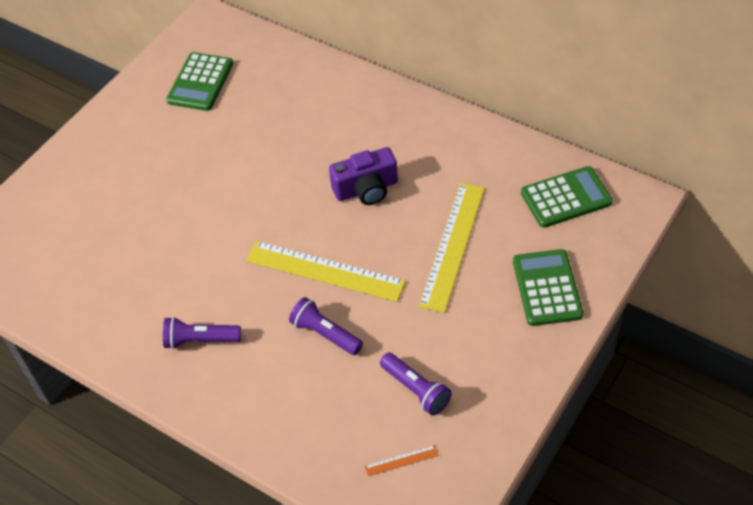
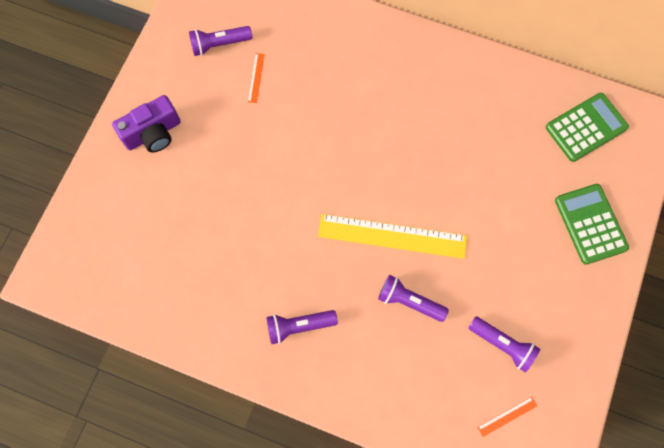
camera: 15 degrees left, 20 degrees up
(200, 82) = (219, 45): green calculator -> purple flashlight
(227, 114) = (256, 77): none -> orange ruler
(366, 189) = (407, 143): purple camera -> purple camera (153, 133)
(452, 245) = (498, 192): yellow ruler -> none

